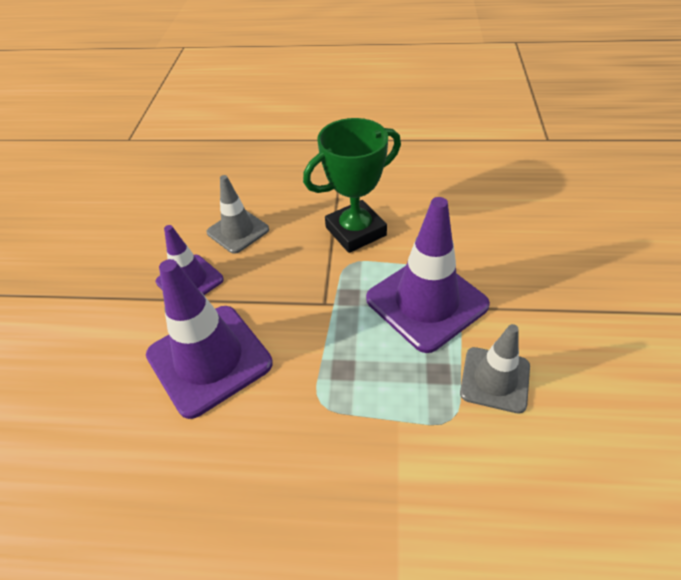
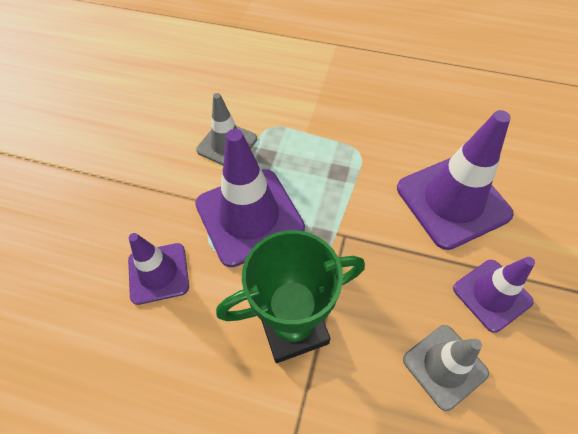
camera: 170 degrees left, 10 degrees up
(484, 243) = (158, 273): none -> purple traffic cone

